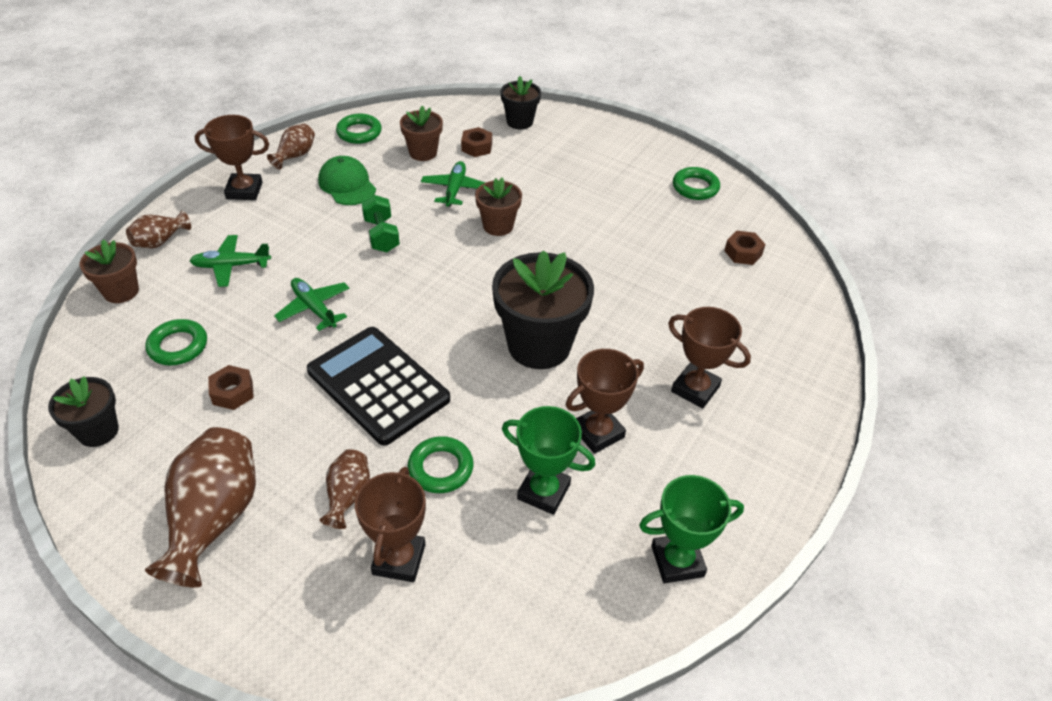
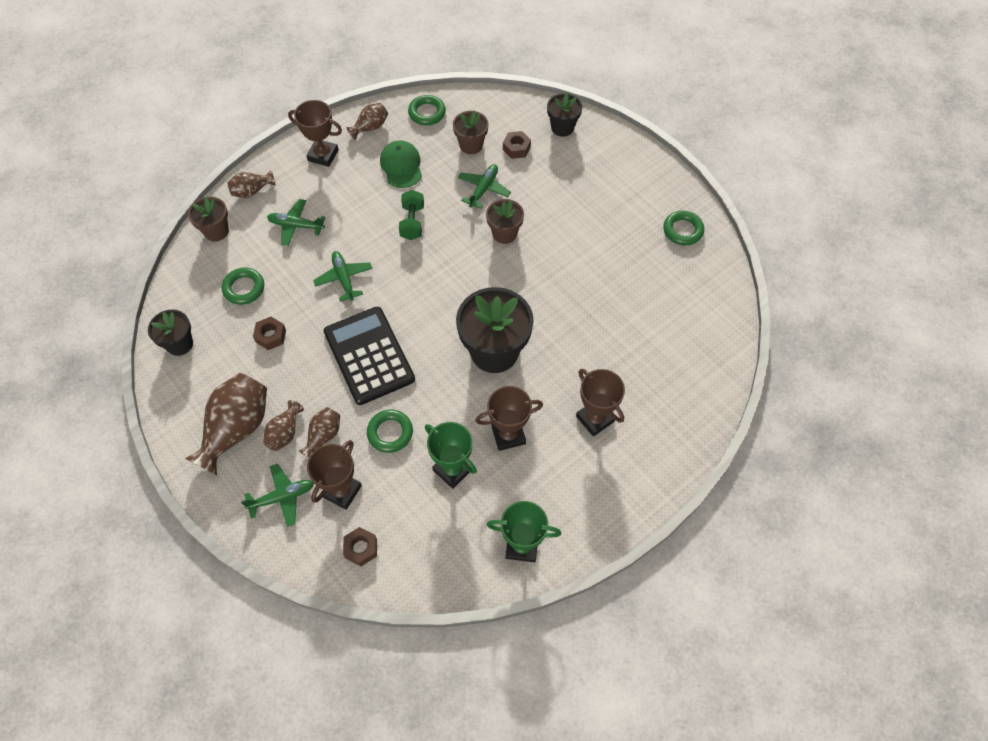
camera: 20 degrees right, 15 degrees up
(289, 505) = (285, 432): none -> brown vase
(312, 591) = (282, 497): none -> green plane
(743, 253) = (691, 305): brown nut -> brown nut (361, 548)

